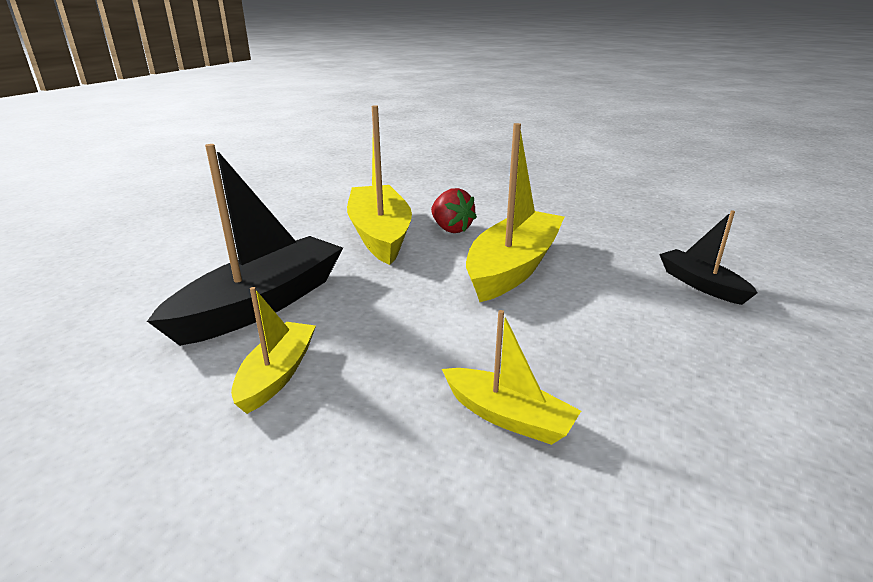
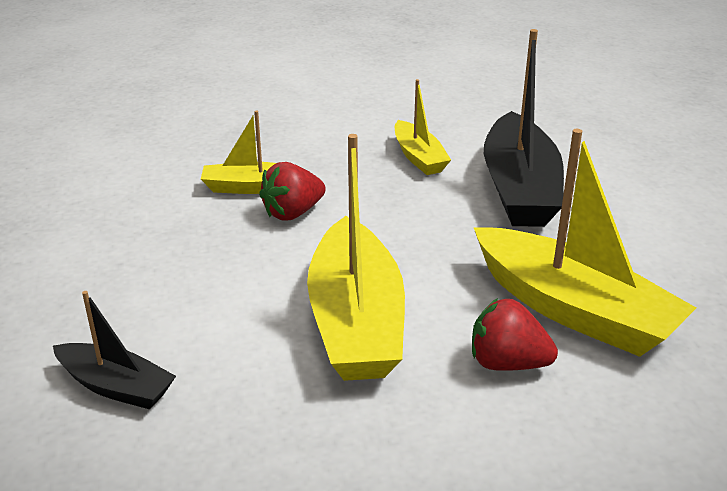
camera: 145 degrees right, 5 degrees up
(487, 361) = (292, 213): none -> red strawberry

